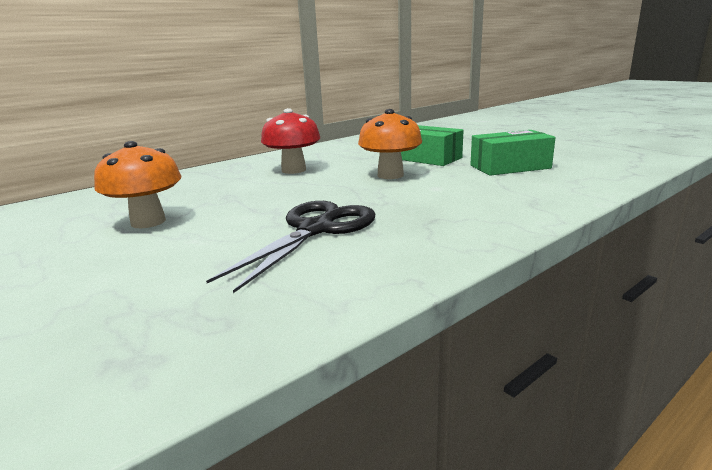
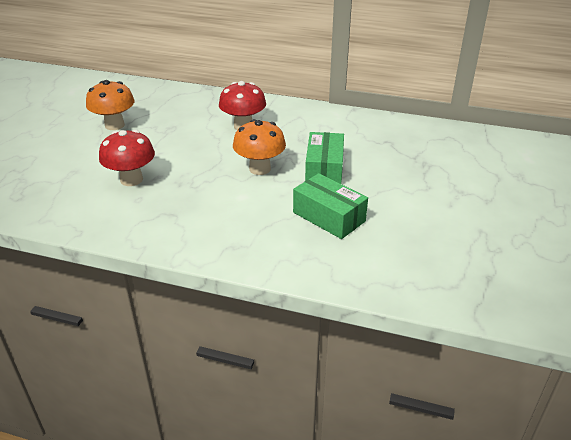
camera: 55 degrees right, 15 degrees up
(316, 230) = (131, 180): black scissors -> red mushroom

